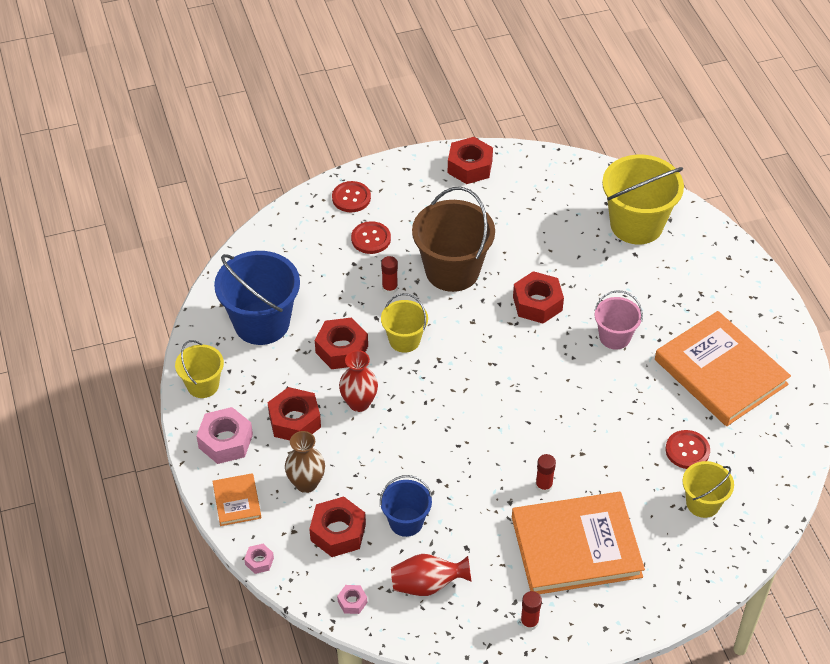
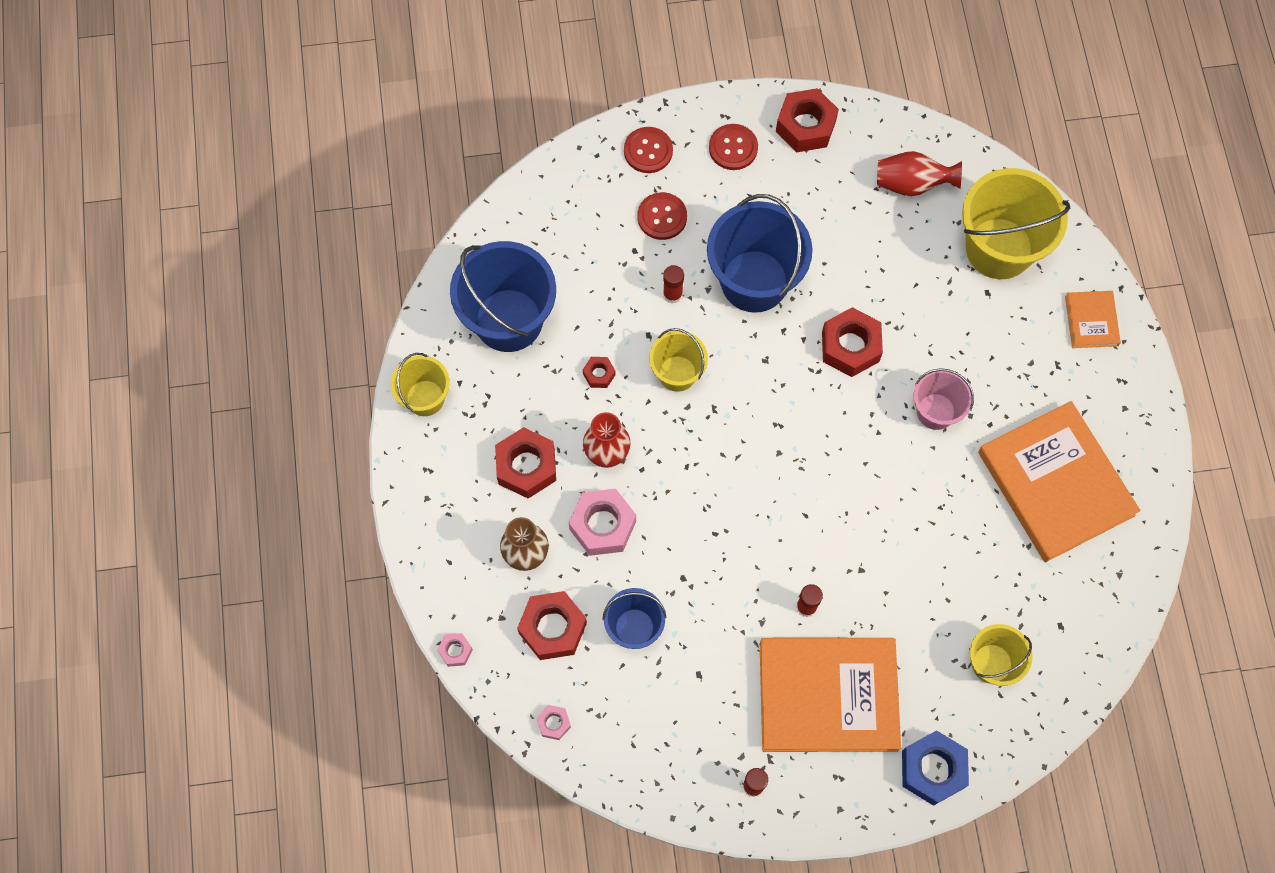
camera: 10 degrees right, 20 degrees up
(225, 441) = (440, 481): pink nut -> pink nut (602, 525)
(237, 501) = (442, 566): orange book -> orange book (1091, 321)
(341, 349) = (599, 374): red nut -> red nut, size x0.50
(427, 584) = (644, 716): red vase -> red vase (912, 184)
(452, 271) = (754, 281): brown bucket -> blue bucket
(674, 586) = (932, 769): none -> blue nut
(687, 450) = (989, 588): red button -> red button (733, 148)

